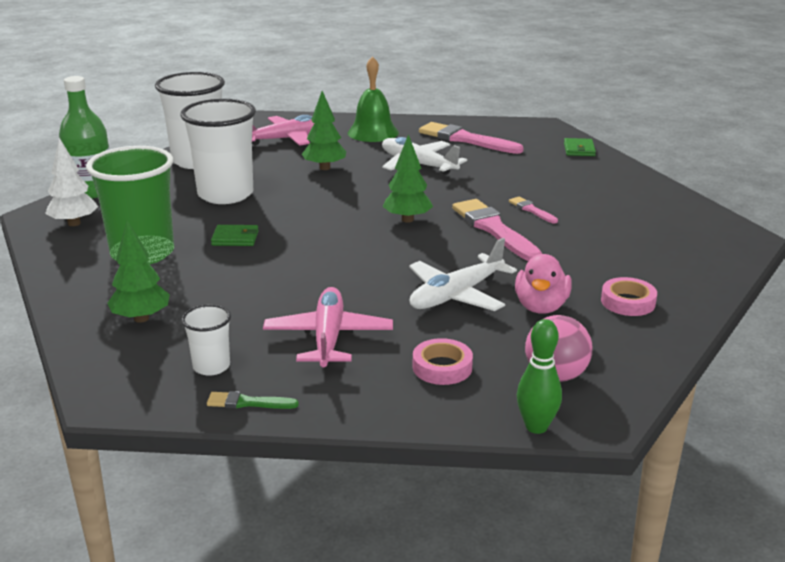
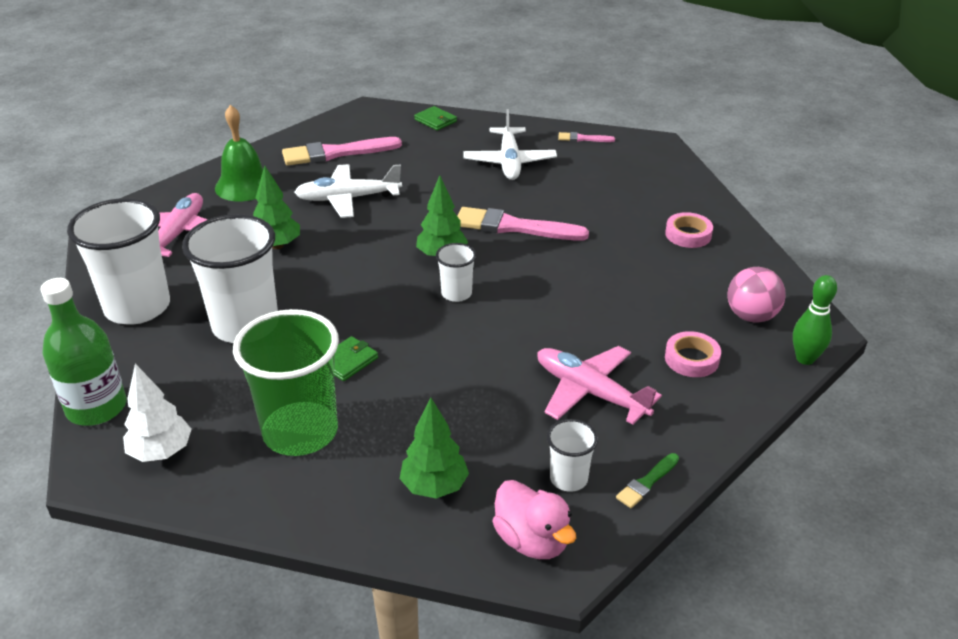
camera: 50 degrees left, 10 degrees up
(370, 242) = (456, 293): none -> white cup
(456, 295) = (595, 298): white plane -> white plane (509, 162)
(531, 210) = (505, 195): pink brush -> pink brush (583, 139)
(541, 307) = (655, 271): pink duck -> pink duck (532, 540)

